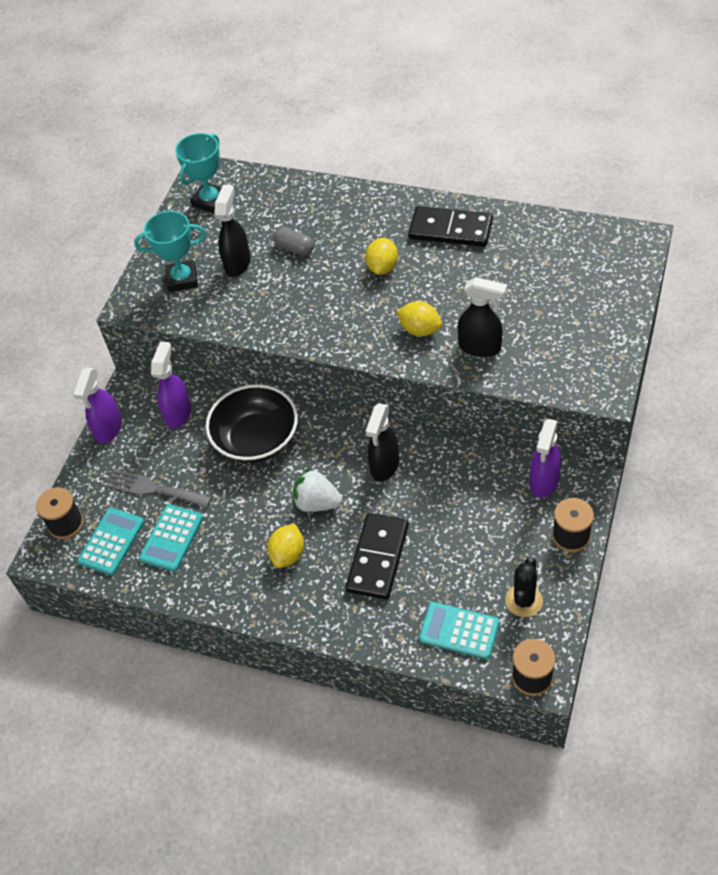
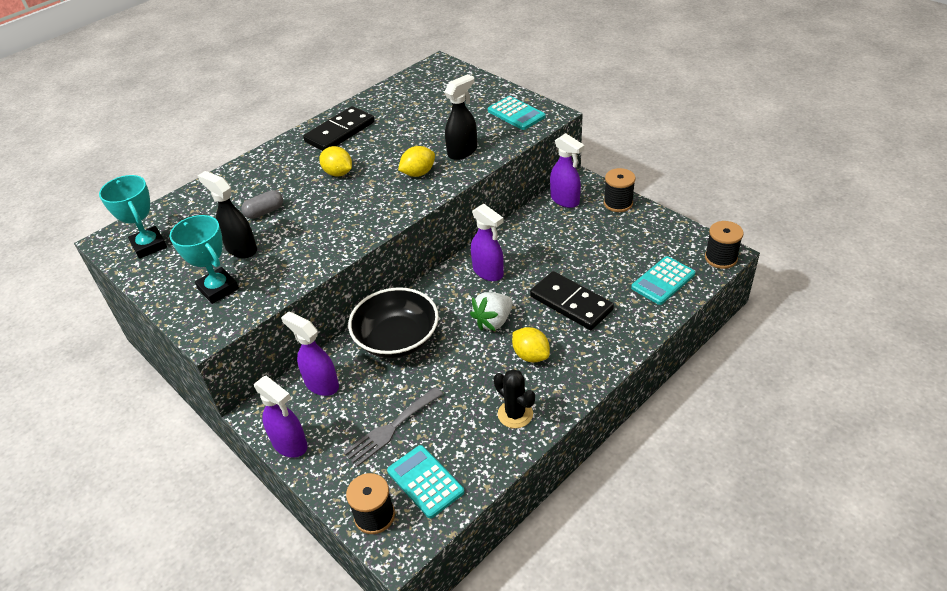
camera: 65 degrees left, 10 degrees down
(172, 538) = (456, 431): turquoise calculator -> turquoise calculator (516, 114)
(182, 279) = (218, 289): turquoise trophy -> turquoise trophy turned 60 degrees counterclockwise
(384, 466) = (488, 272): black spray bottle -> purple spray bottle
(524, 600) = (656, 241): black cactus -> black cactus (515, 414)

